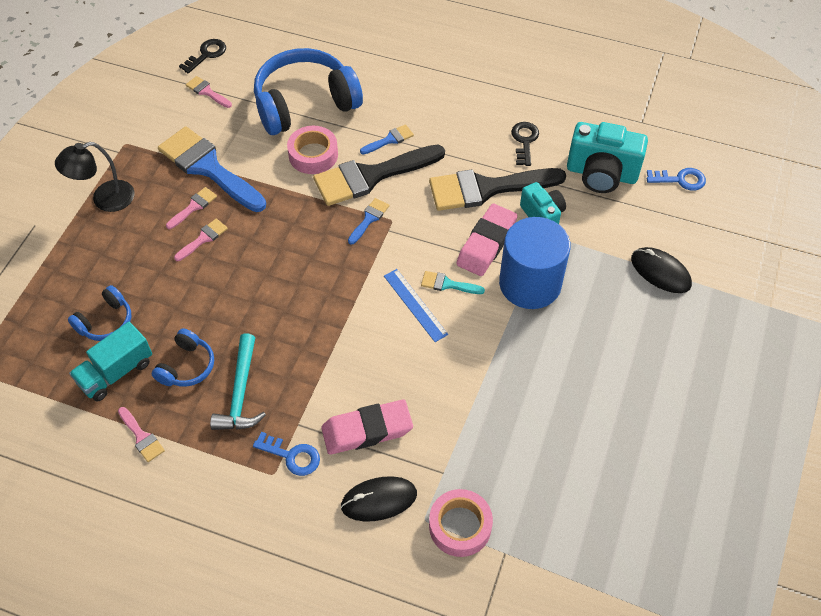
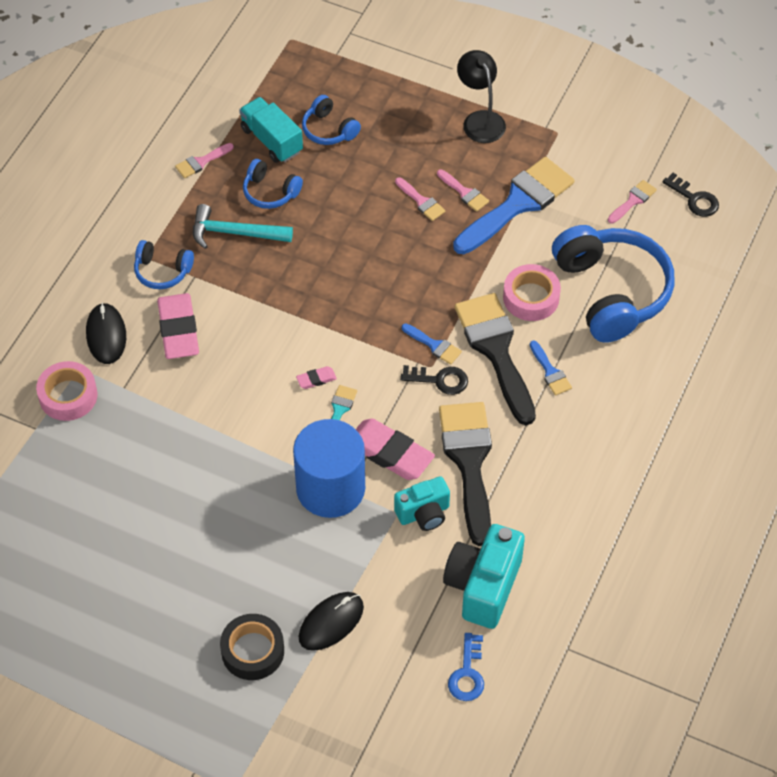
camera: 95 degrees right, 0 degrees up
(292, 456) = (162, 271): blue key -> blue headphones
(415, 305) = (316, 379): blue ruler -> pink eraser
(524, 141) = (541, 510): black key -> black key (440, 380)
(703, 326) = (252, 651): none -> black tape

